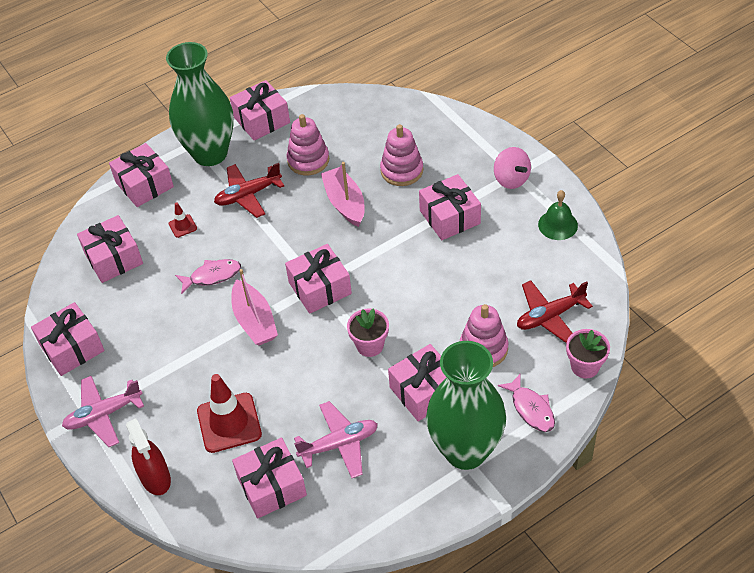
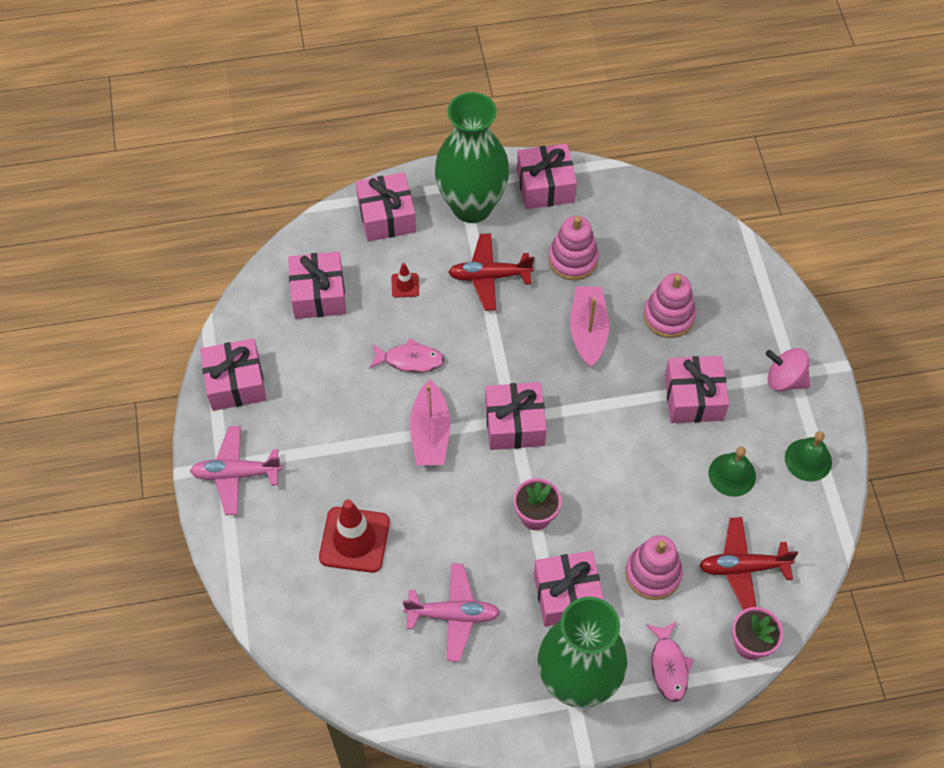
camera: 20 degrees right, 10 degrees up
(155, 478) = (257, 568): red spray bottle -> none
(272, 486) = (366, 630): pink gift -> none
(507, 257) = (732, 474): none -> green bell
(511, 179) = (785, 379): pink spinning top -> pink spinning top turned 120 degrees clockwise

